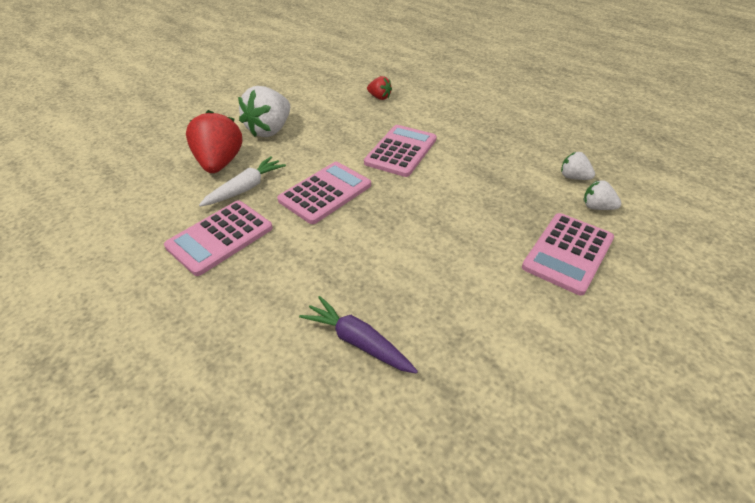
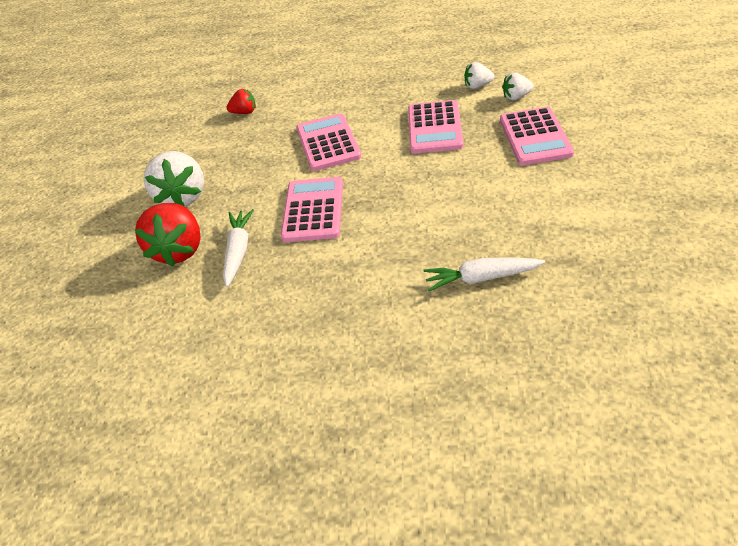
camera: 35 degrees left, 0 degrees up
(220, 163) = (179, 250): red strawberry -> red strawberry turned 135 degrees counterclockwise
(220, 237) = (276, 297): pink calculator -> pink calculator (434, 128)
(358, 341) = (481, 278): purple carrot -> white carrot

